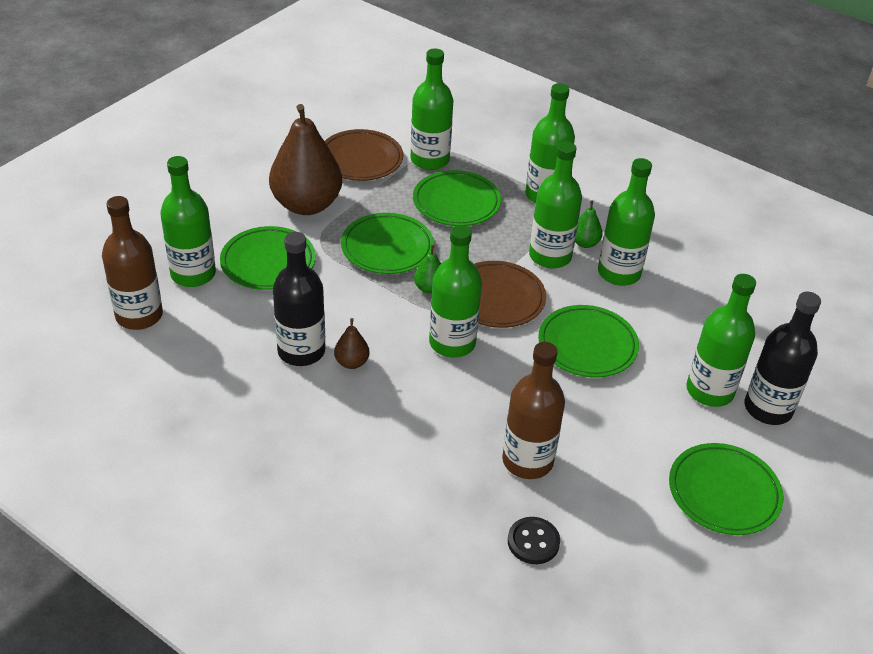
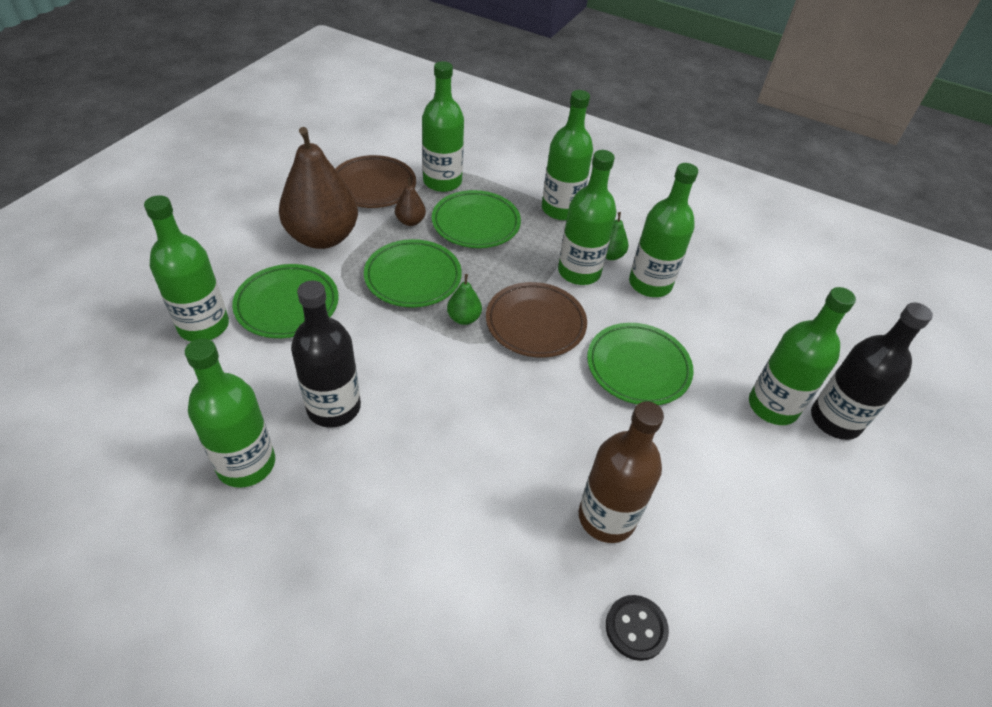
camera: 10 degrees left, 5 degrees up
(139, 316) = (142, 383): brown bottle -> none
(352, 362) = (392, 415): brown pear -> brown pear (410, 221)
(452, 343) = (498, 379): green bottle -> green bottle (246, 464)
(723, 493) = (822, 530): green plate -> none

